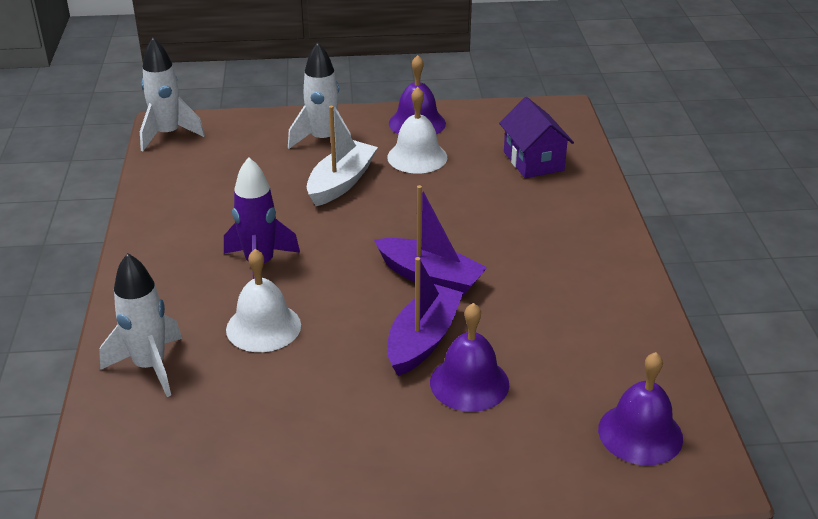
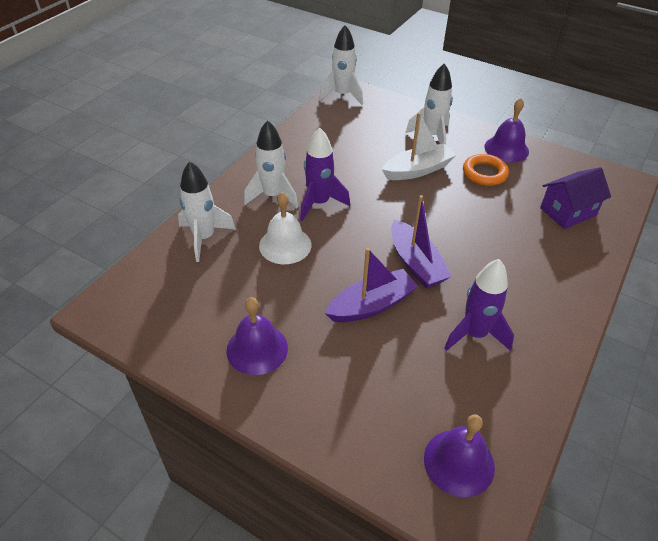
camera: 35 degrees right, 10 degrees up
(192, 282) = (272, 196): none -> white rocket
(417, 157) = (484, 173): white bell -> orange ring
(469, 383) = (373, 352): purple bell -> purple bell (257, 349)
(533, 161) = (568, 212): purple house -> purple house turned 45 degrees clockwise
(550, 315) = (474, 334): none -> purple rocket

